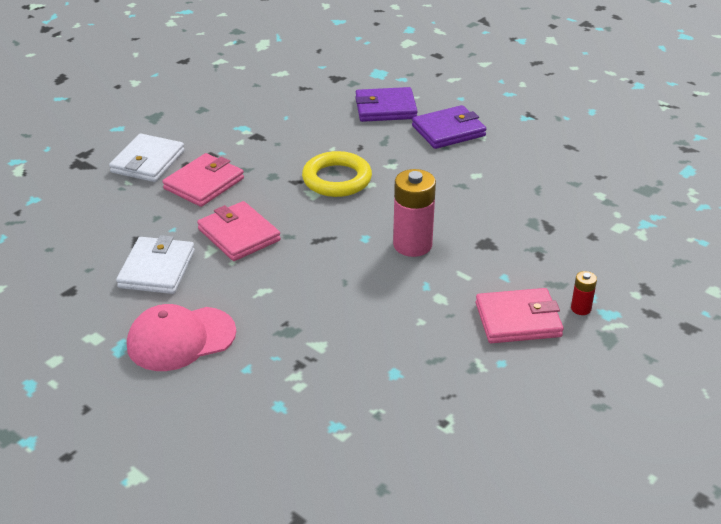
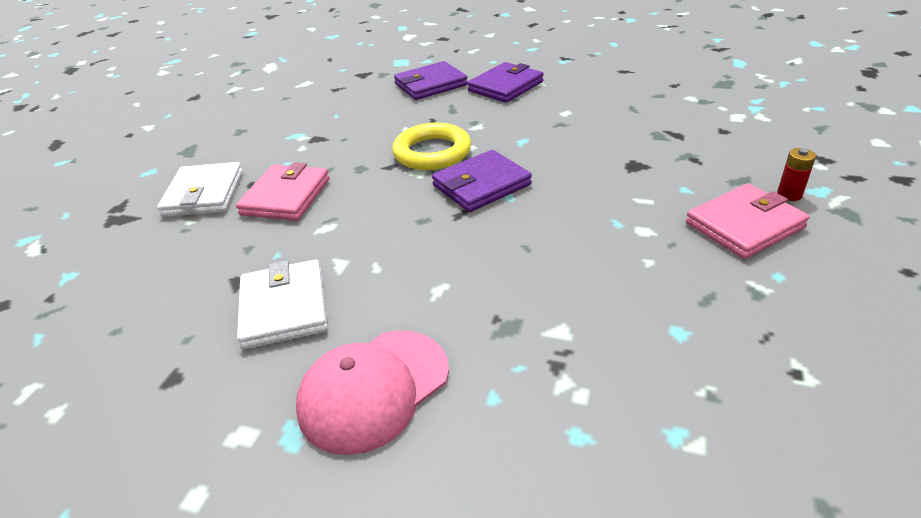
camera: 20 degrees left, 0 degrees up
(239, 235) = (364, 236): pink wallet -> none
(352, 221) = (481, 185): none -> purple wallet
(412, 245) = (564, 188): pink battery -> none

